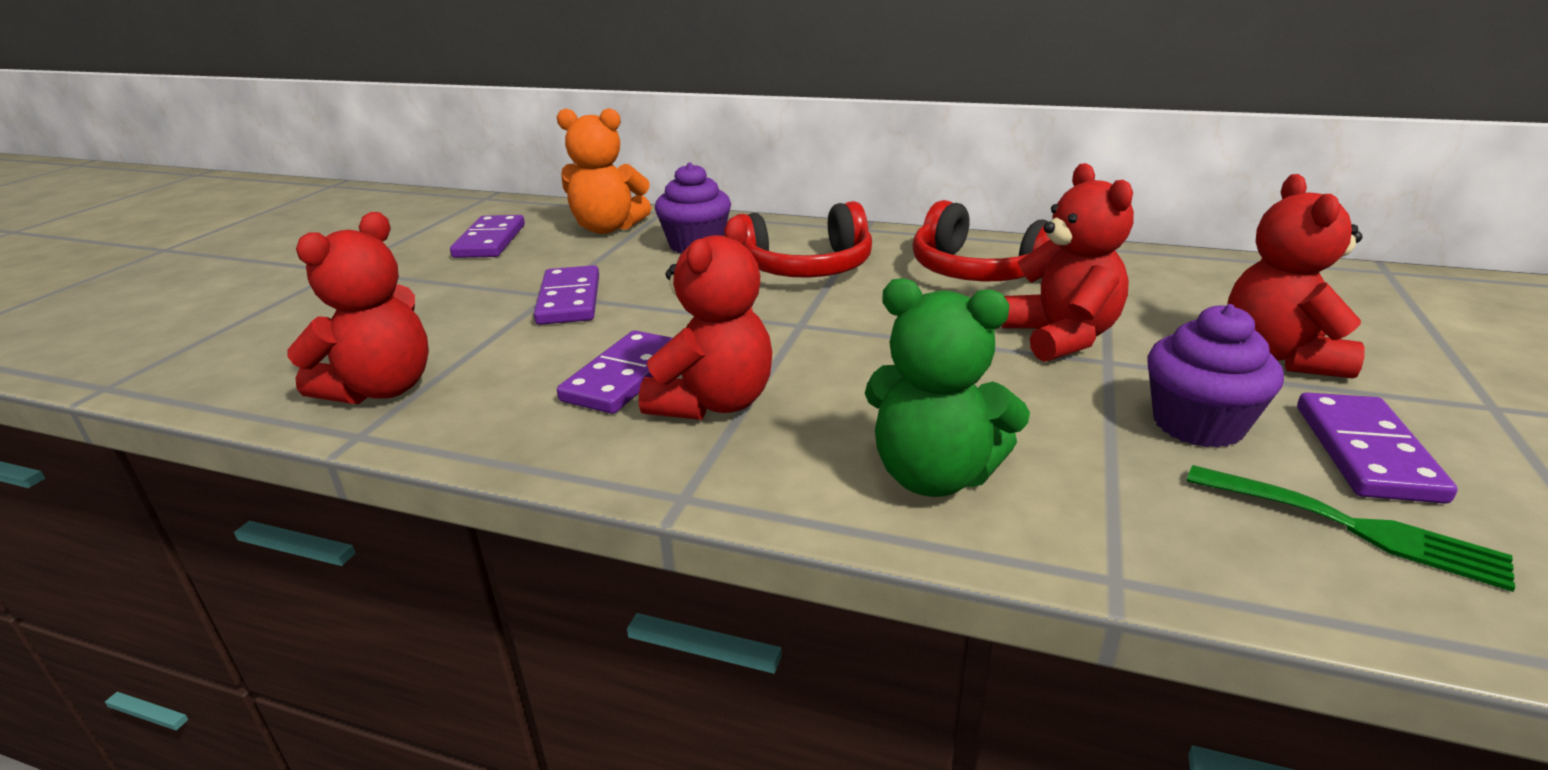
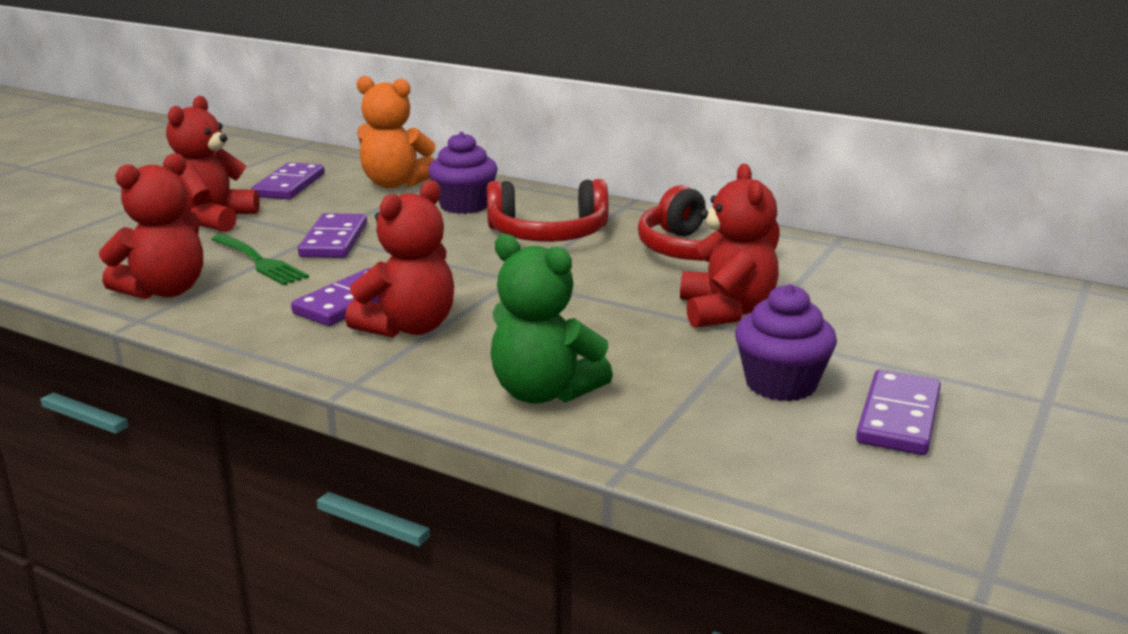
camera: 10 degrees right, 5 degrees down
(1278, 357) = (901, 346): red teddy bear -> red teddy bear (214, 219)
(1353, 527) = (833, 460): green fork -> green fork (260, 262)

